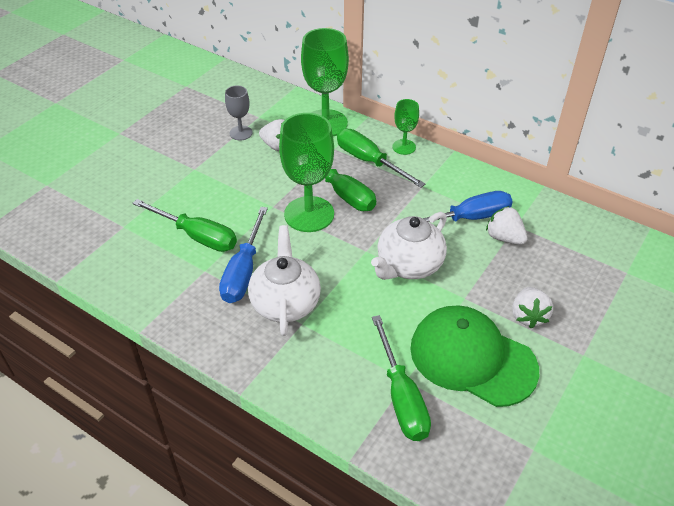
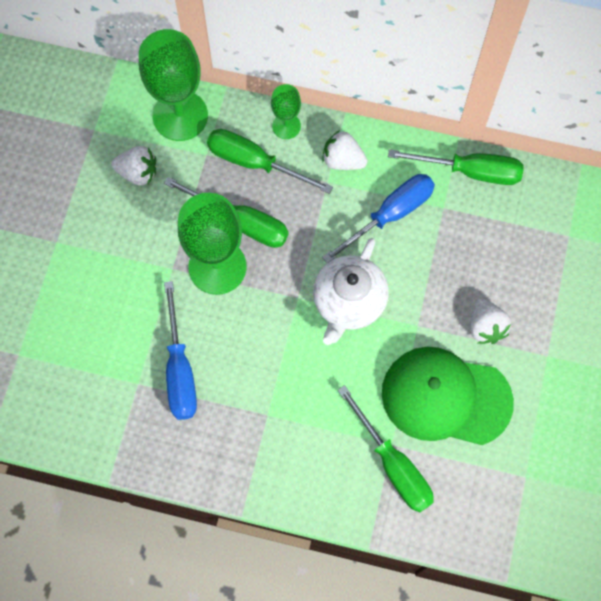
camera: 20 degrees left, 25 degrees up
(197, 236) = (107, 340): green screwdriver -> green screwdriver (470, 171)
(241, 133) = (85, 165): grey goblet -> none
(285, 303) = (240, 395): white teapot -> none
(504, 238) = (436, 230): white strawberry -> white strawberry (343, 160)

